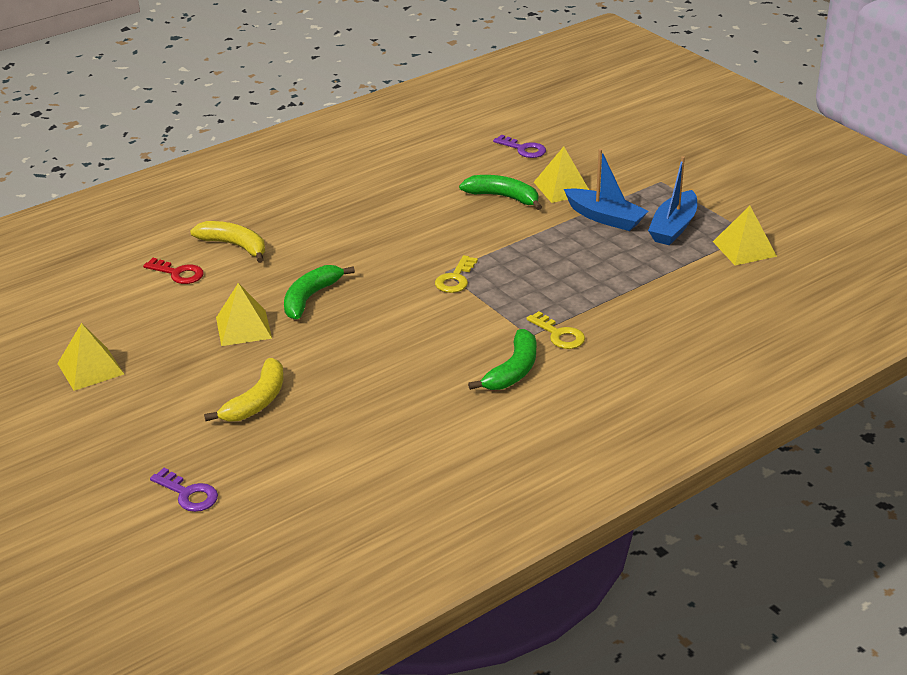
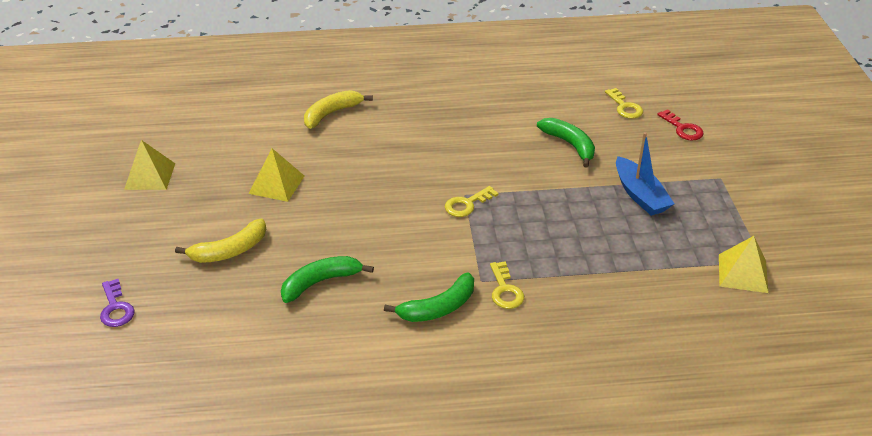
camera: 30 degrees right, 5 degrees up
(178, 273) = (274, 122): red key -> red key (683, 129)
(234, 246) = (331, 114): yellow banana -> yellow banana turned 105 degrees counterclockwise
(310, 298) = (345, 178): green banana -> green banana (320, 282)
(523, 149) = (625, 107): purple key -> yellow key
(562, 188) = (627, 154): yellow pyramid -> none
(673, 227) = (693, 227): blue boat -> none

